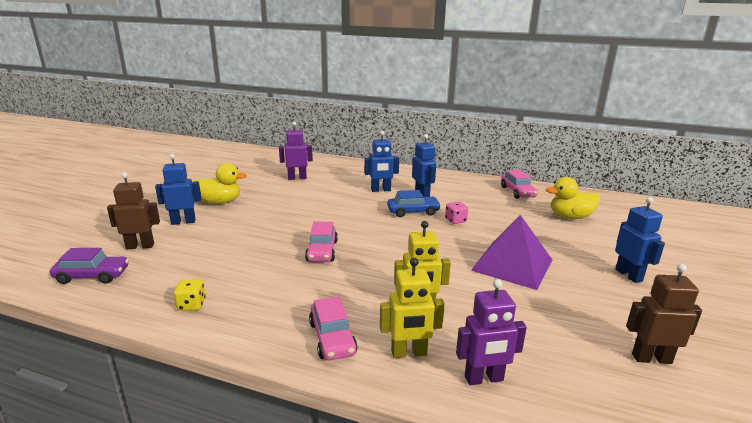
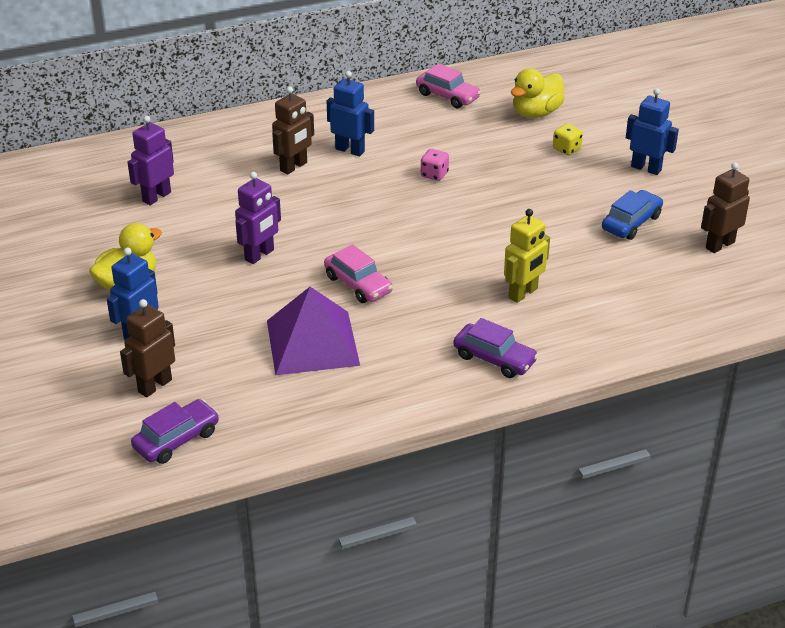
camera: 40 degrees left, 15 degrees up
(191, 305) = (333, 404): yellow dice -> yellow dice (566, 149)
(332, 338) = (494, 358): pink car -> purple car
(381, 190) = (294, 167): blue robot -> brown robot
(409, 353) = (564, 336): yellow robot -> none
(413, 212) = (376, 184): blue car -> blue car (631, 223)
(484, 379) = (634, 324): purple robot -> purple robot (259, 255)
(512, 264) = (547, 206): purple pyramid -> purple pyramid (312, 342)

